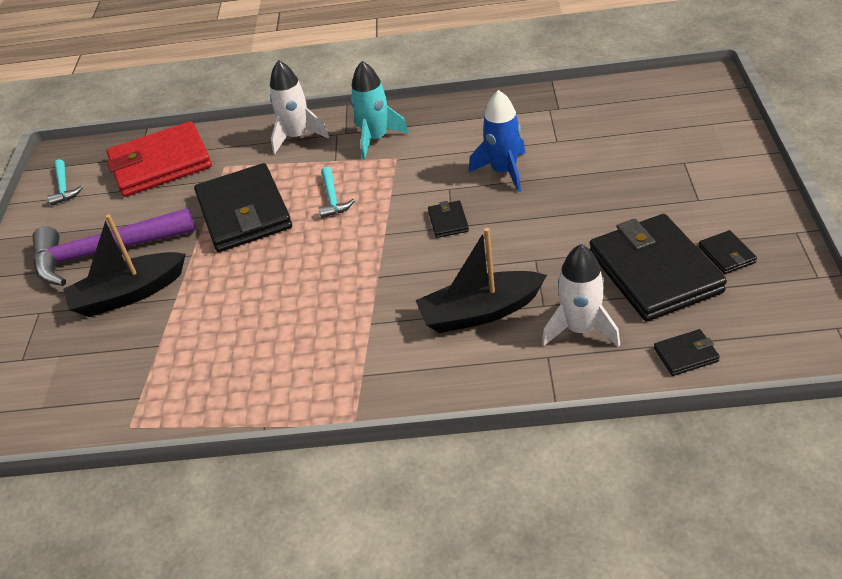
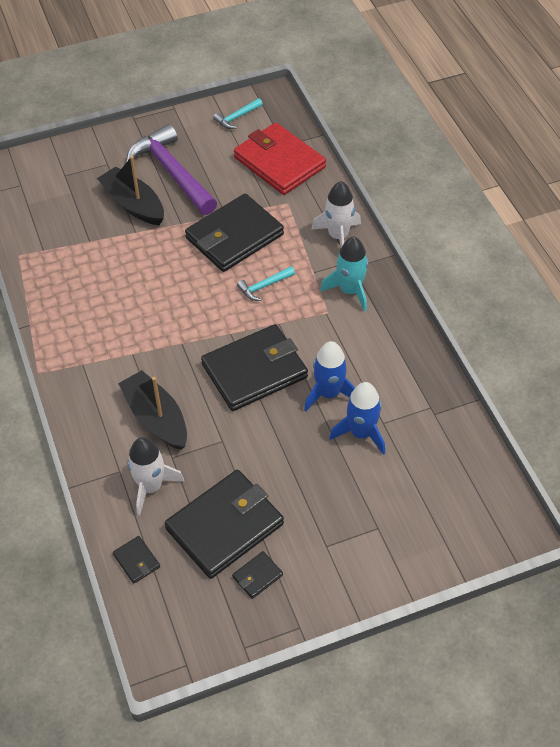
camera: 65 degrees right, 10 degrees up
(448, 221) = (254, 371): black wallet -> black wallet, size x2.40
(564, 156) = (361, 433): none -> blue rocket

